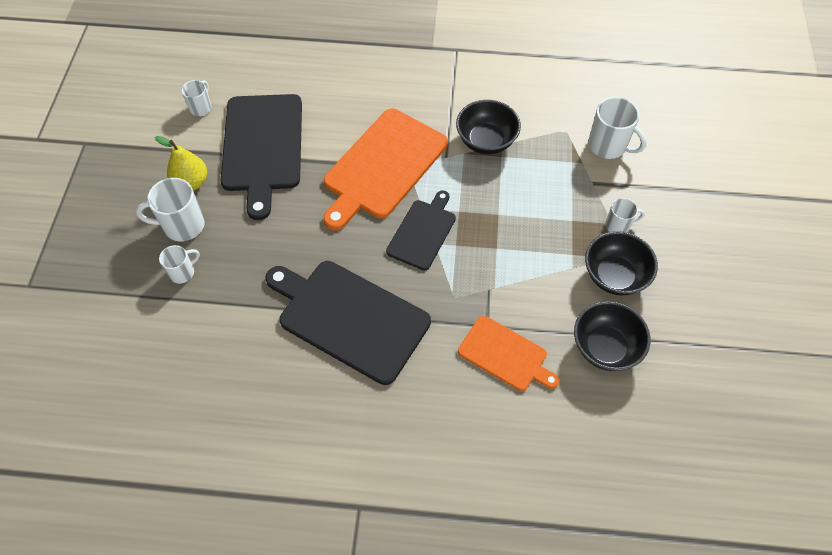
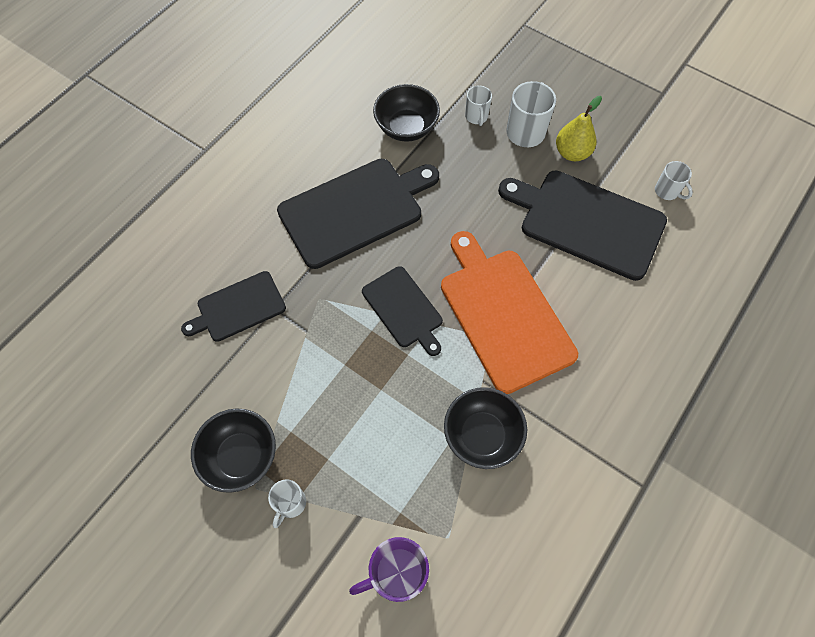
camera: 120 degrees right, 5 degrees up
(505, 355) = (238, 308): orange cutting board -> black cutting board
(605, 347) = (182, 395): black bowl -> black bowl (406, 128)
(608, 146) = (397, 574): white mug -> purple mug

